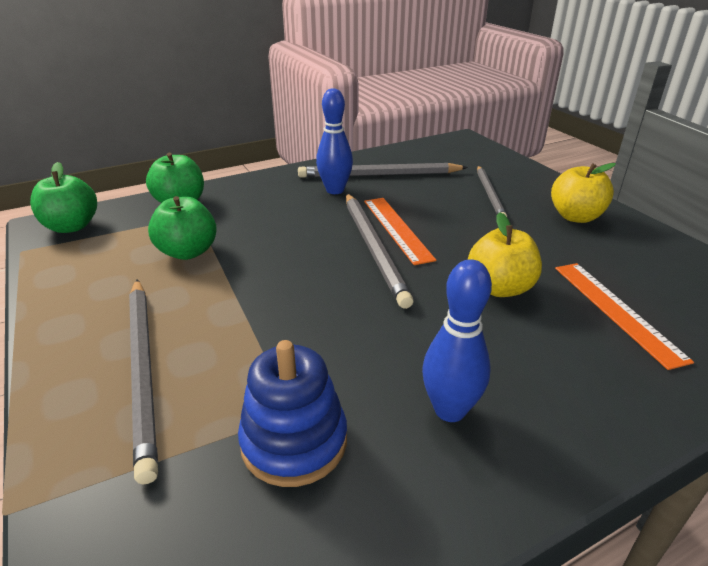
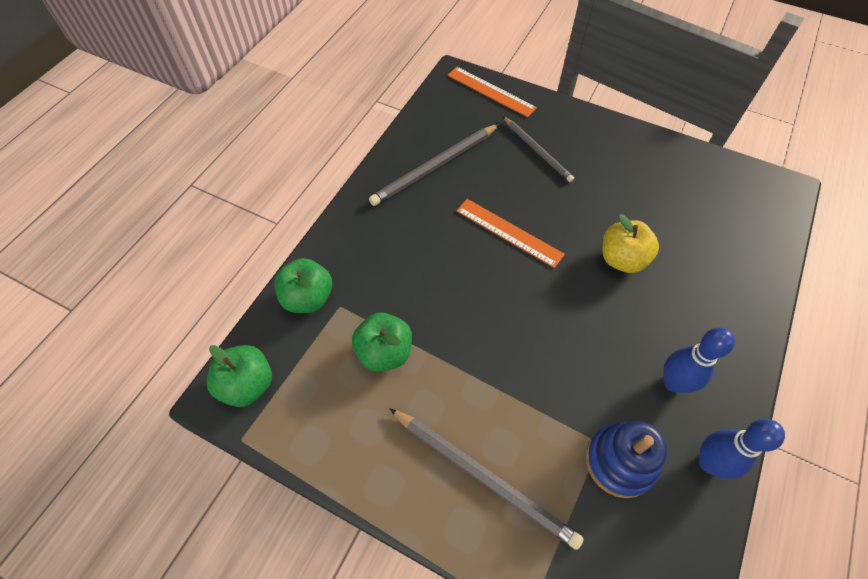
camera: 35 degrees left, 25 degrees up
(335, 190) = (420, 208): blue bowling pin -> blue bowling pin (709, 463)
(373, 248) = (513, 265): grey pencil -> none
(575, 217) = (611, 150): yellow apple -> none
(616, 310) = (695, 241): orange ruler -> orange ruler (491, 91)

